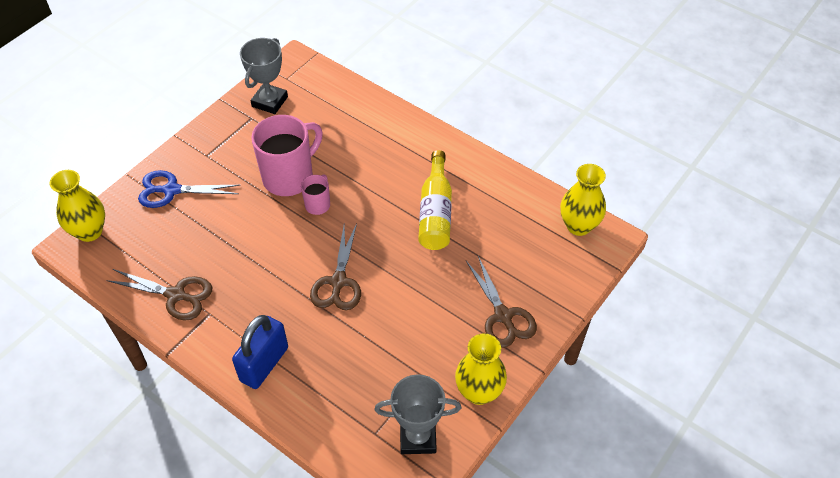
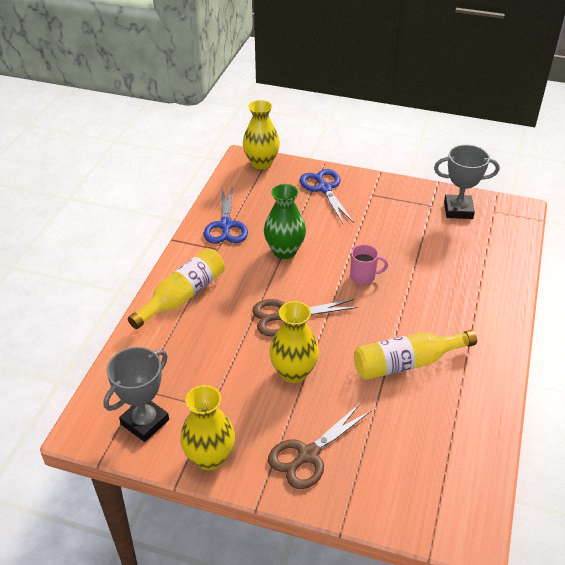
camera: 70 degrees right, 10 degrees down
(176, 295) = (226, 225): brown scissors -> blue scissors
(247, 255) = (284, 251): none -> green vase
(264, 364) = (183, 296): blue padlock -> yellow bottle
(289, 177) = (382, 249): pink mug -> none
(418, 437) = (145, 422): grey trophy -> grey trophy turned 60 degrees clockwise
(578, 225) = (468, 498): yellow vase -> yellow vase (293, 372)

